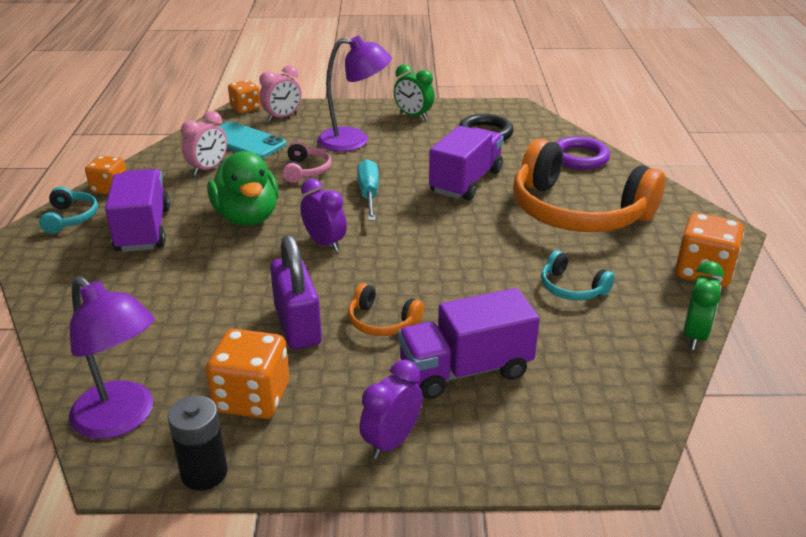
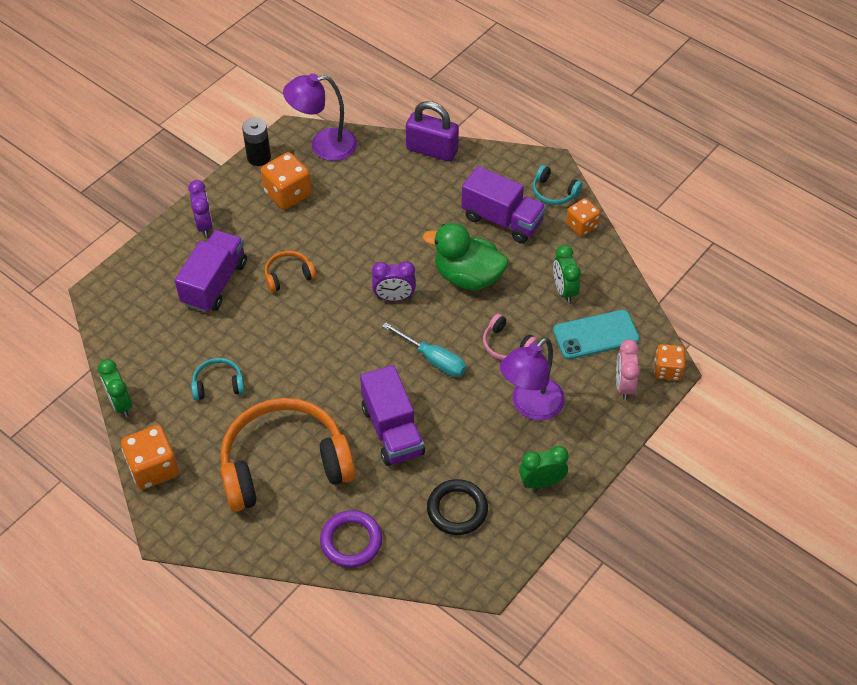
camera: 130 degrees right, 20 degrees up
(208, 169) = (564, 290): pink clock -> green clock
(297, 325) = (324, 239): purple padlock -> purple padlock (432, 150)

